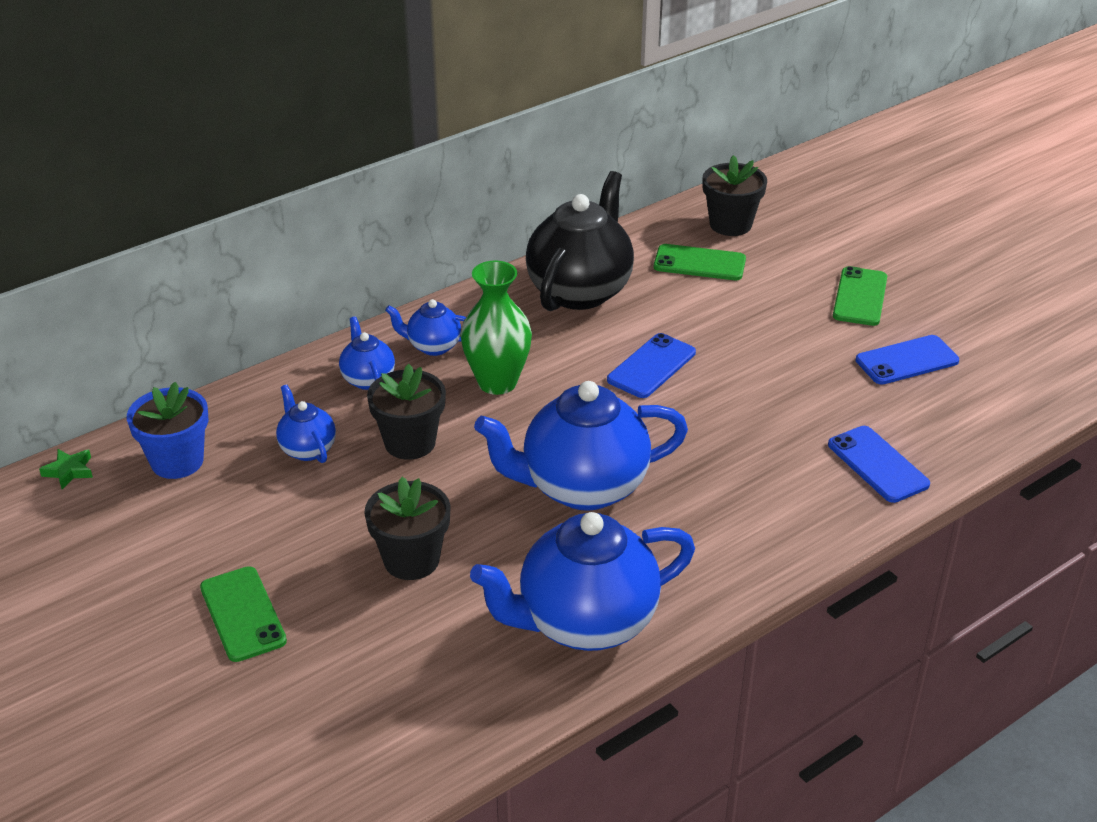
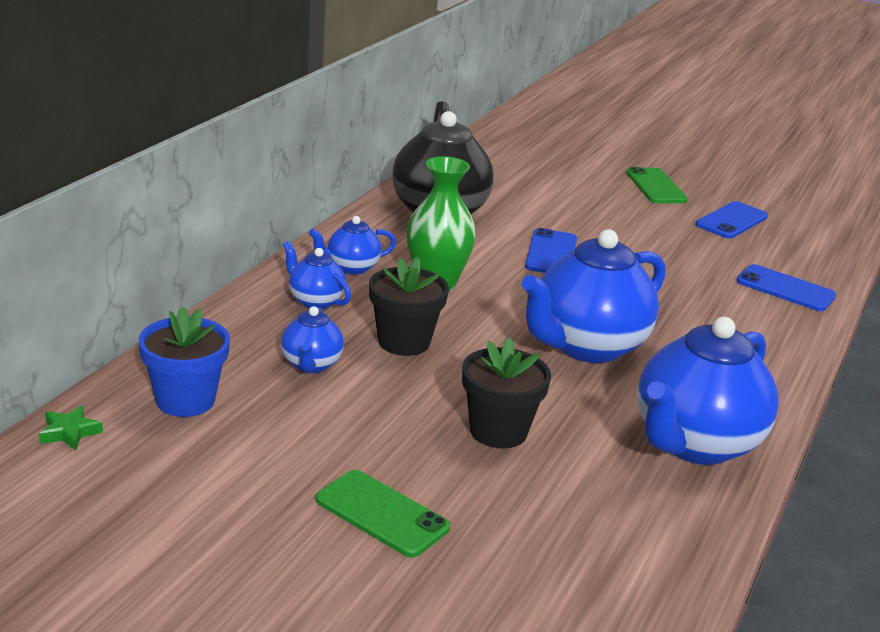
camera: 30 degrees left, 10 degrees down
(307, 449) = (311, 365): blue teapot -> blue teapot turned 120 degrees counterclockwise
(699, 263) = (515, 180): green phone -> none
(730, 224) = (512, 153): black flower pot -> none

